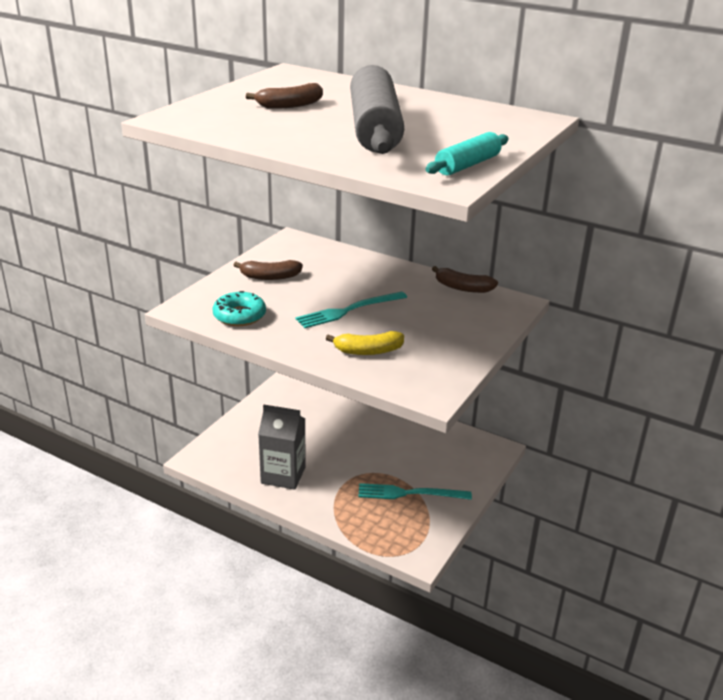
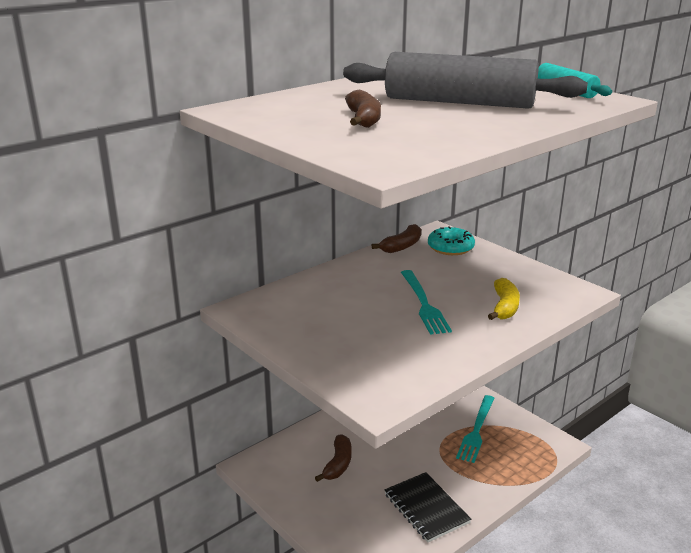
camera: 70 degrees left, 5 degrees down
(239, 316) = (411, 366): turquoise donut -> turquoise donut (450, 247)
(270, 277) = (326, 335): brown banana -> brown banana (338, 464)
(283, 475) = (426, 508): grey carton -> black notebook

